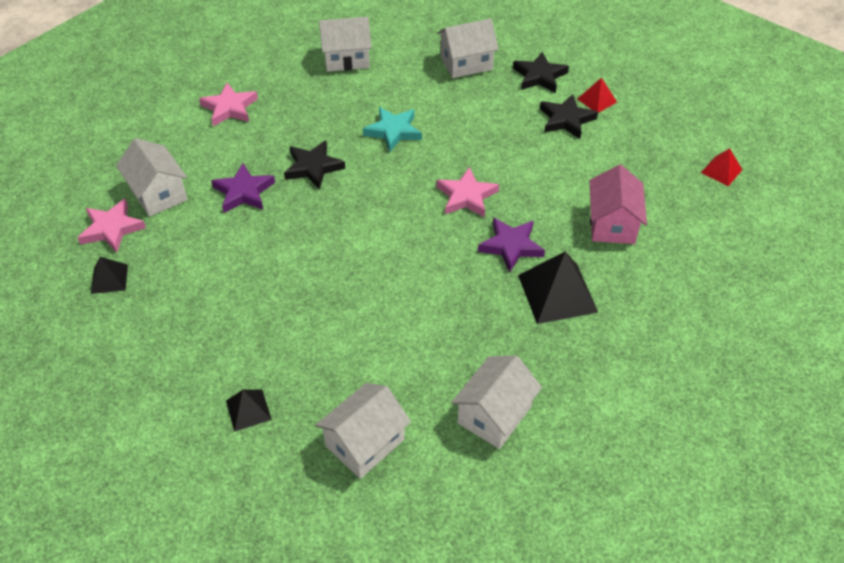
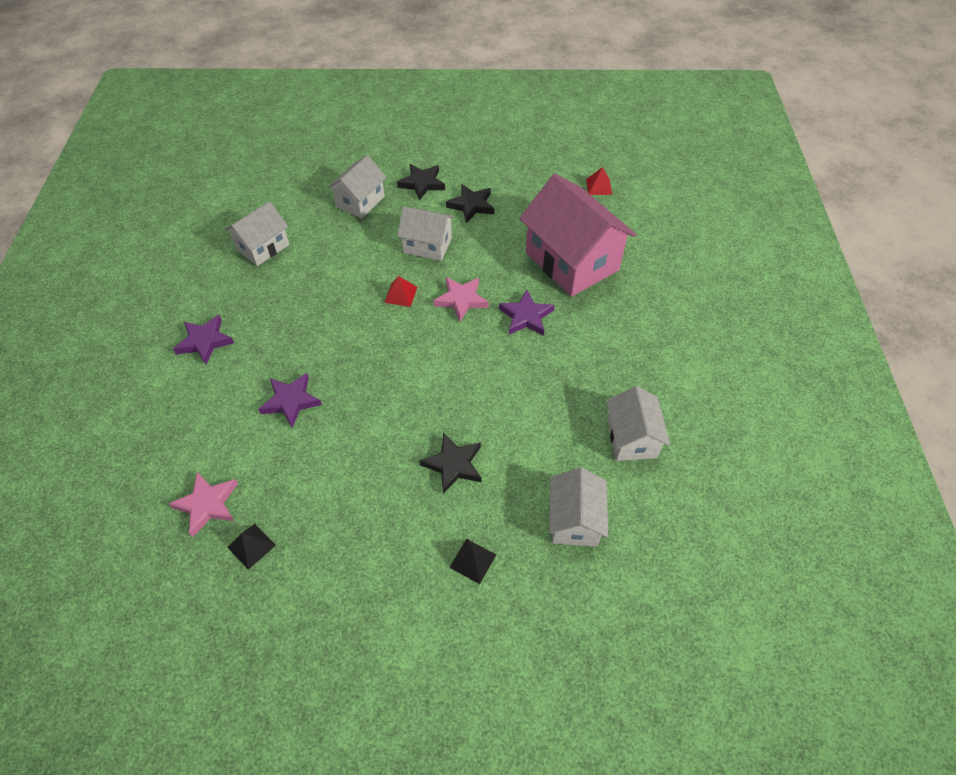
camera: 40 degrees left, 5 degrees up
(158, 194) = (218, 449): white house -> white house (427, 245)
(230, 108) = (205, 341): pink star -> purple star
(313, 167) = (326, 347): black star -> black star (453, 464)
(393, 131) = (359, 283): turquoise star -> none
(557, 293) = (586, 329): black pyramid -> none
(597, 100) = (477, 180): red pyramid -> red pyramid (401, 294)
(612, 224) = (571, 261): pink house -> pink house, size x1.79

